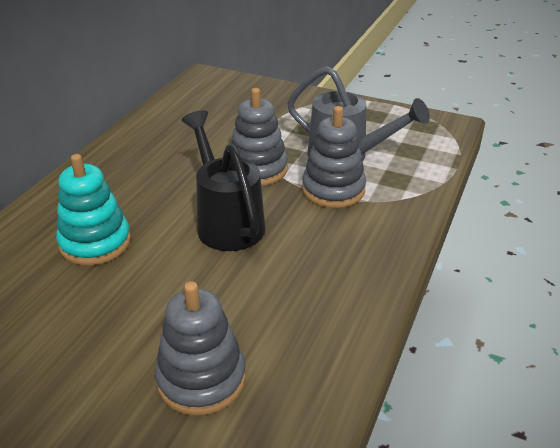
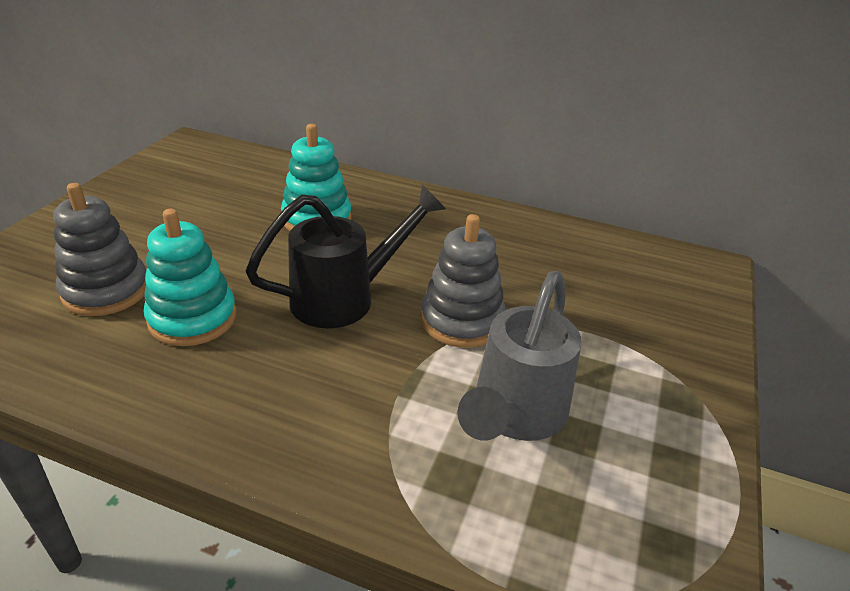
camera: 85 degrees right, 0 degrees up
(250, 306) = (192, 318): none -> turquoise stacking toy
(333, 190) = (416, 394): grey stacking toy -> none

